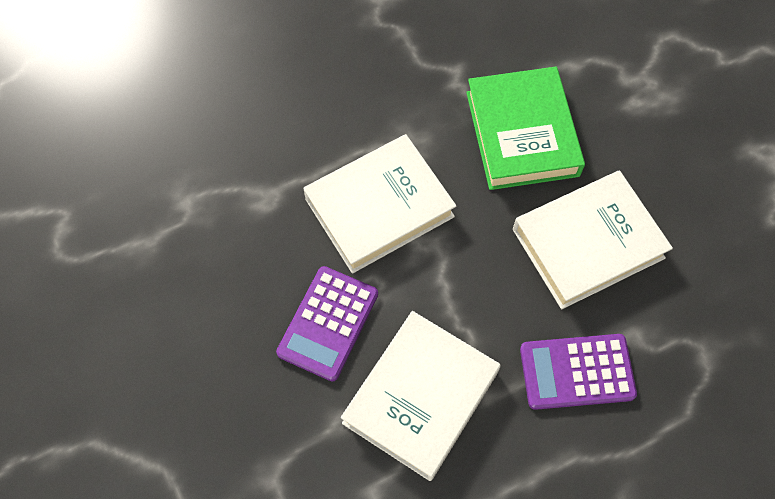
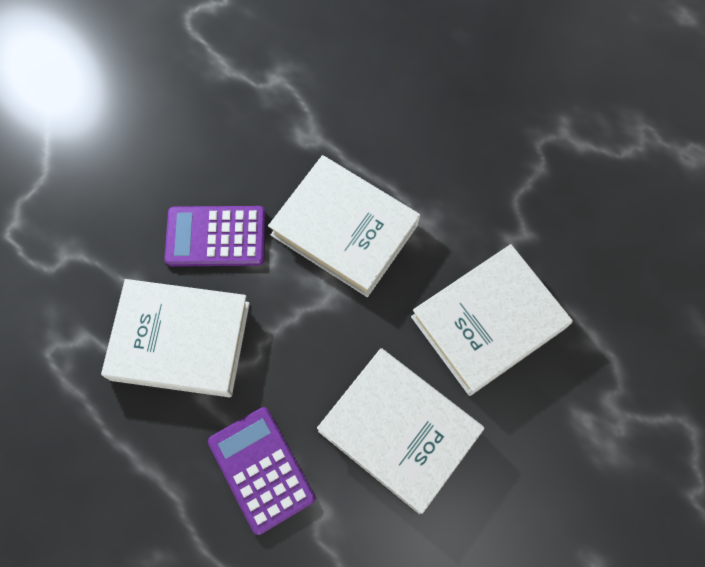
camera: 65 degrees right, 5 degrees up
(522, 133) = (488, 322): green book -> white book

